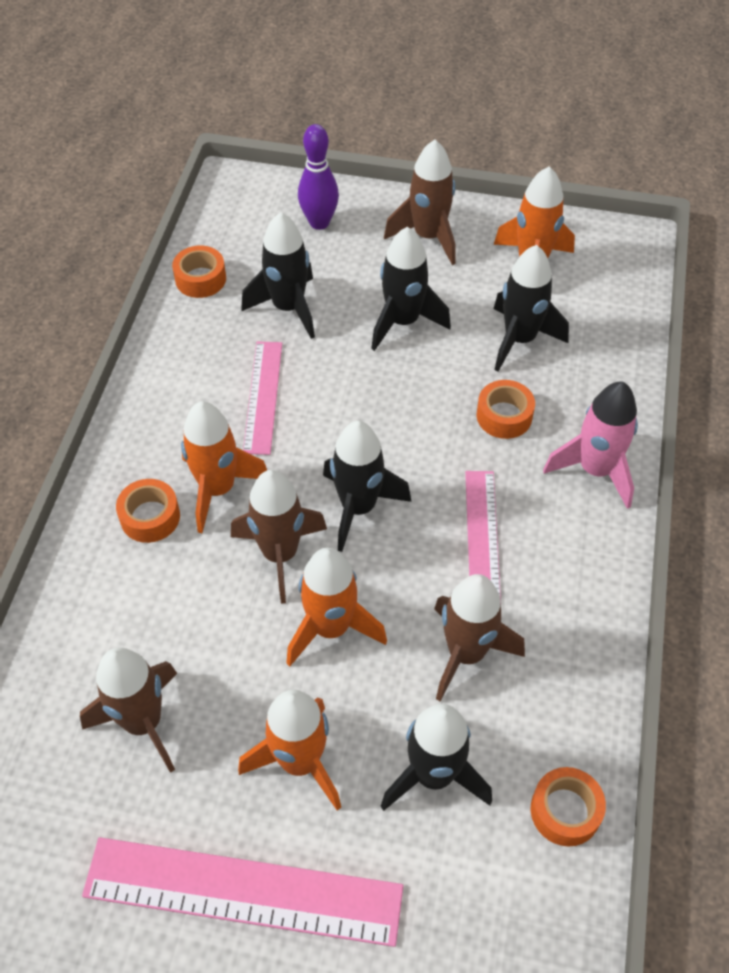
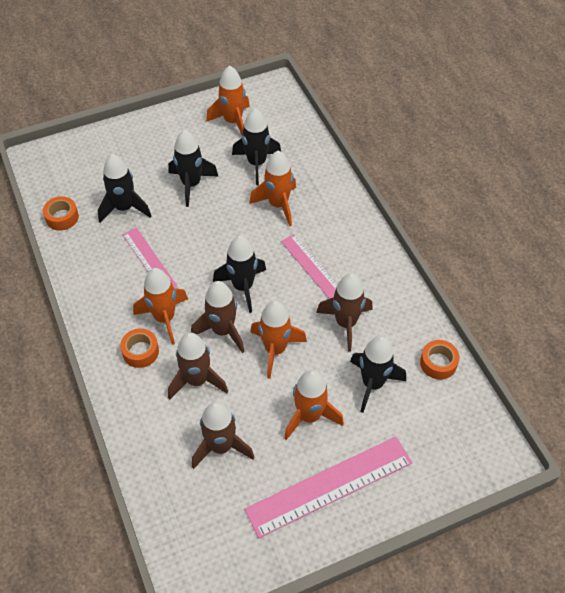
camera: 35 degrees left, 0 degrees up
(319, 222) = (103, 154): purple bowling pin -> none
(428, 237) = (169, 134): brown rocket -> brown rocket (197, 380)
(504, 416) = (278, 205): orange tape -> orange rocket
(595, 470) = (339, 207): pink rocket -> none

